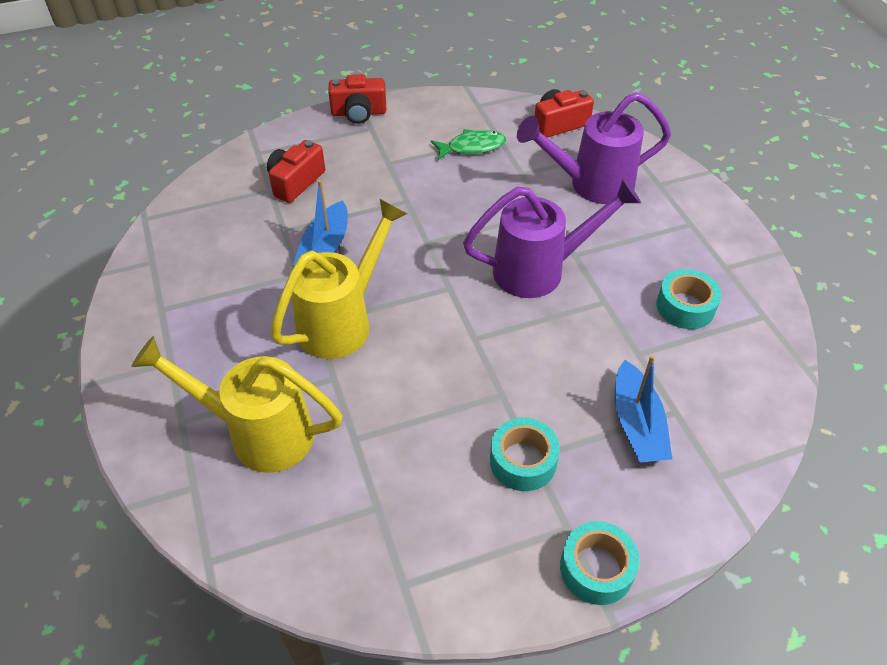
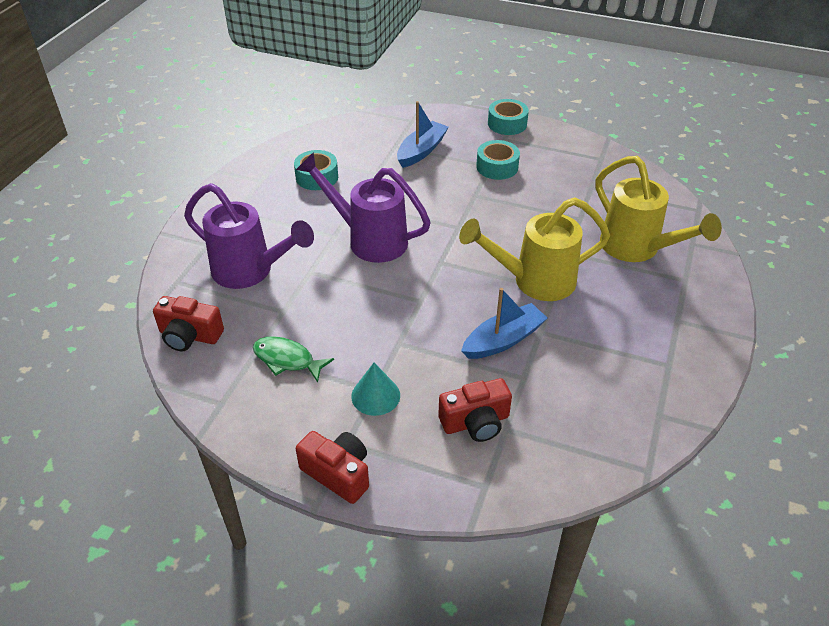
camera: 140 degrees left, 5 degrees down
(383, 160) = (375, 395): none -> turquoise cone

